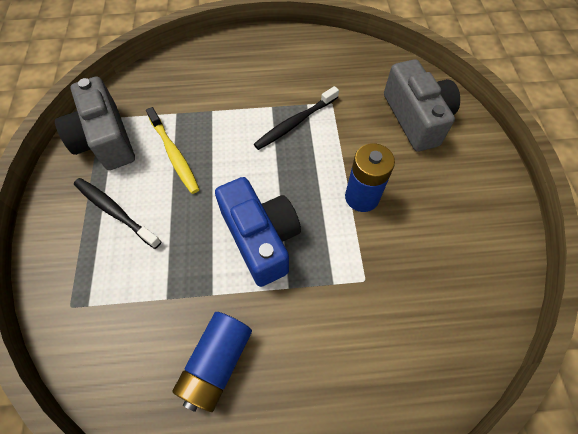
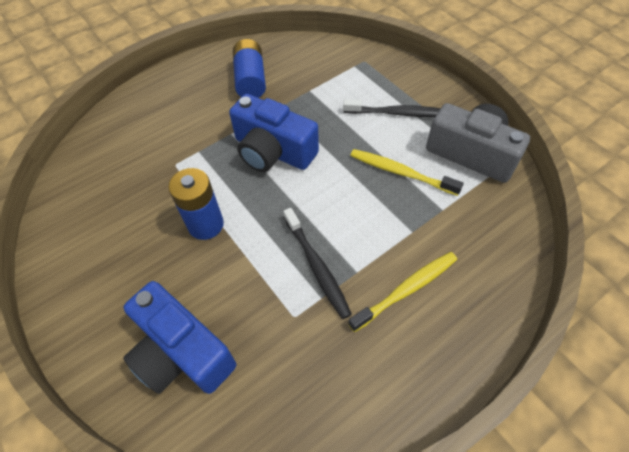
camera: 150 degrees right, 5 degrees down
(250, 82) = (406, 290): none -> yellow toothbrush
(295, 123) = (316, 266): black toothbrush -> black toothbrush turned 135 degrees clockwise
(416, 118) = (181, 352): grey camera -> blue camera

